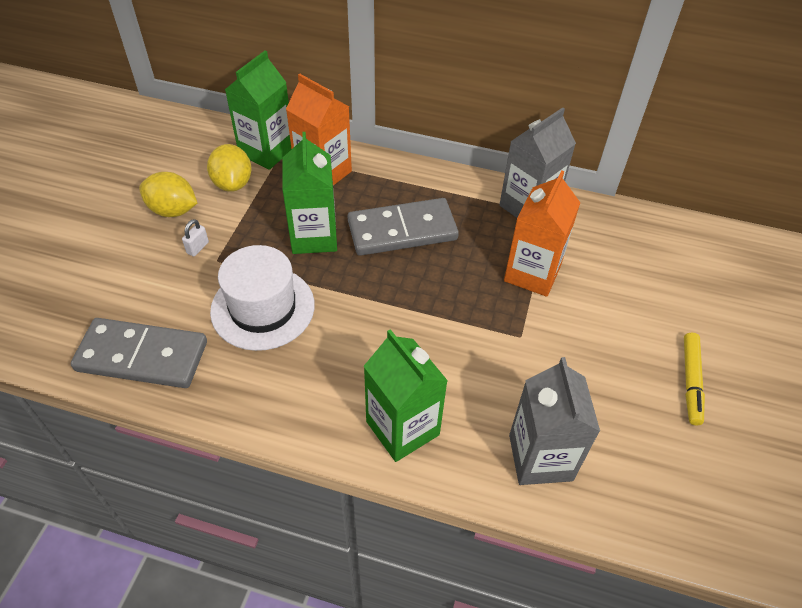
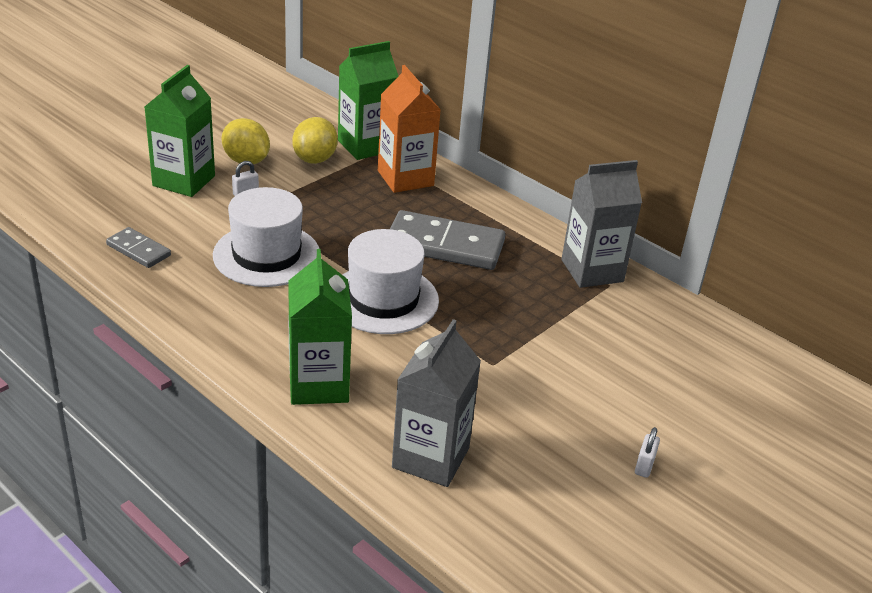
camera: 25 degrees right, 15 degrees down
(142, 356) = (139, 250): grey domino -> grey domino, size x0.53
(314, 236) = (356, 221): green carton -> green carton (184, 181)
(392, 310) = (383, 299): none -> white hat
(532, 273) = (548, 322): orange carton -> none
(691, 381) = (644, 466): yellow marker -> white padlock

